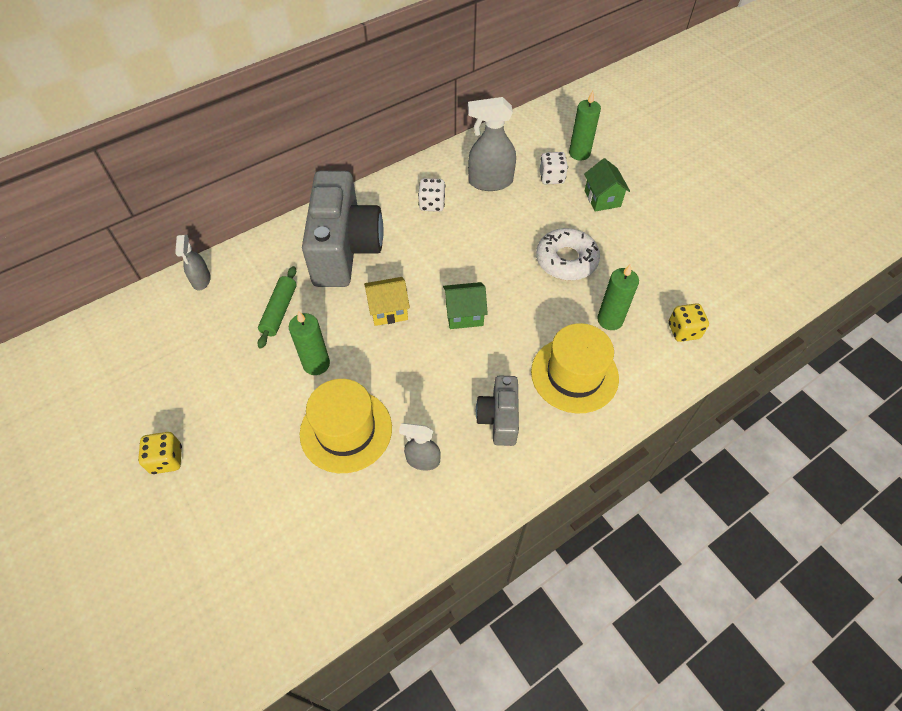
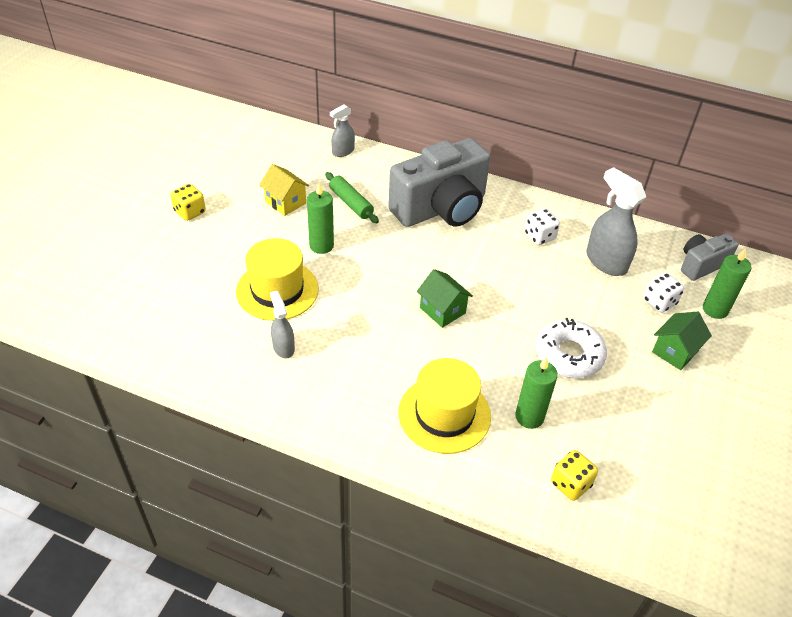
camera: 55 degrees right, 10 degrees down
(279, 311) = (351, 203): green rolling pin -> green rolling pin turned 75 degrees clockwise
(388, 310) = (405, 262): yellow house -> yellow house (285, 202)
(499, 418) = (358, 379): grey camera -> grey camera (701, 265)

